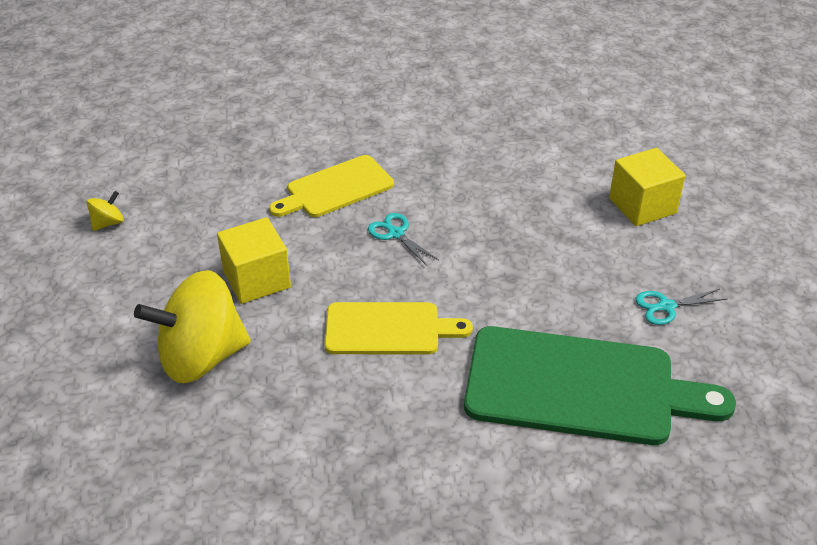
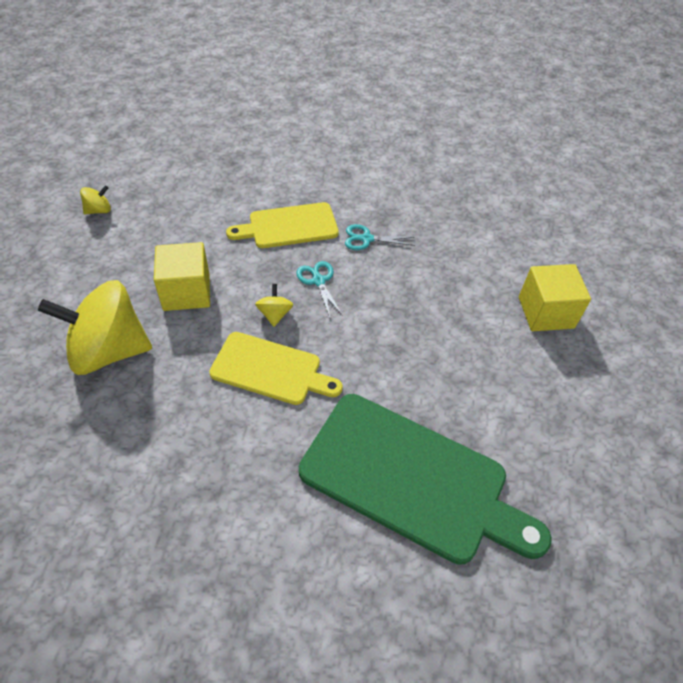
camera: 15 degrees right, 10 degrees up
(365, 277) = (275, 314): none -> yellow spinning top
(666, 306) = (526, 420): turquoise scissors -> turquoise scissors (366, 239)

